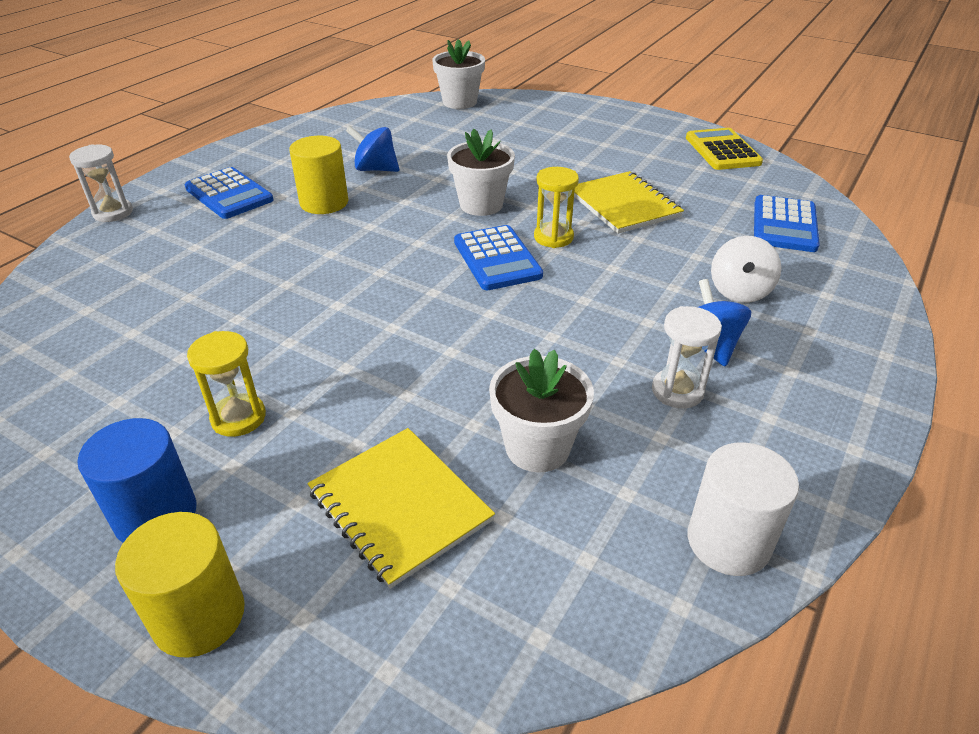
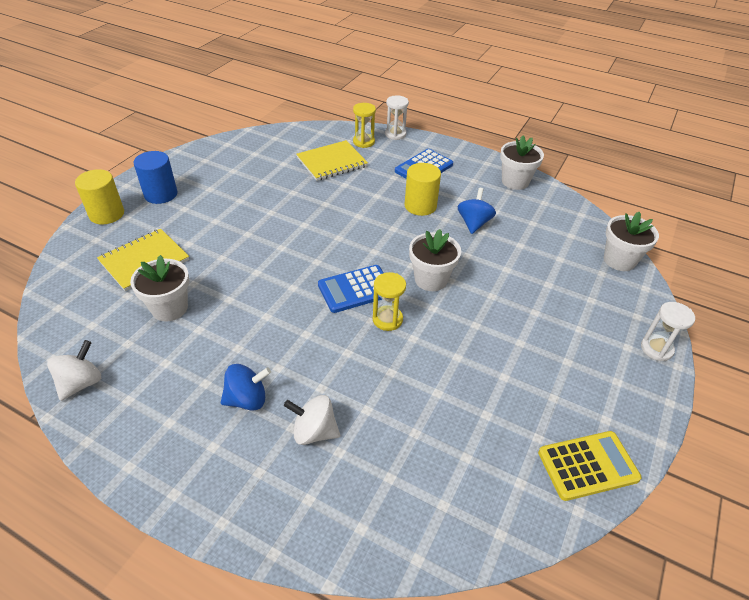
camera: 85 degrees right, 5 degrees up
(238, 418) = (215, 205): yellow hourglass -> yellow hourglass (363, 142)
(296, 136) = (515, 181): none -> white flower pot
(624, 205) = (446, 367): yellow notebook -> yellow notebook (332, 162)
(677, 391) = (203, 375): white hourglass -> white hourglass (656, 349)
(728, 541) = (81, 383): white cylinder -> white spinning top
(784, 225) = (428, 493): blue calculator -> none

